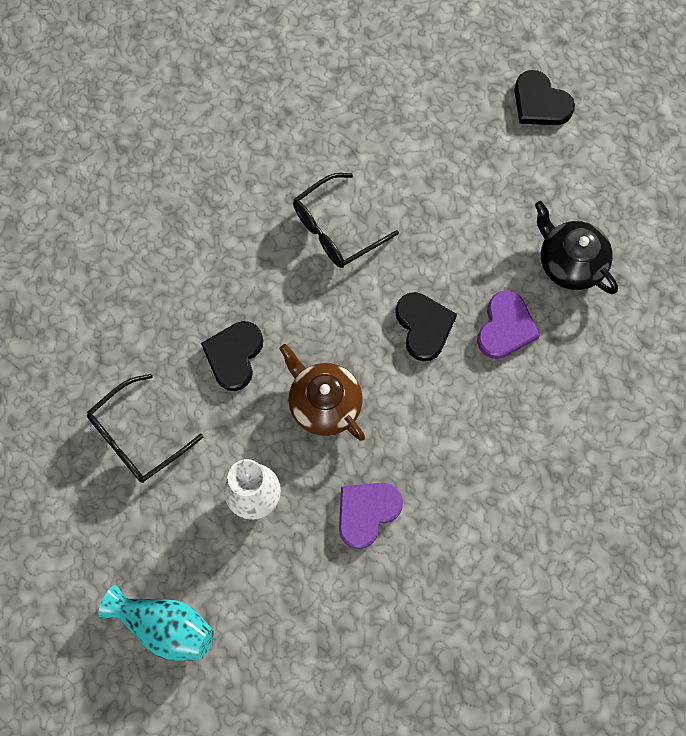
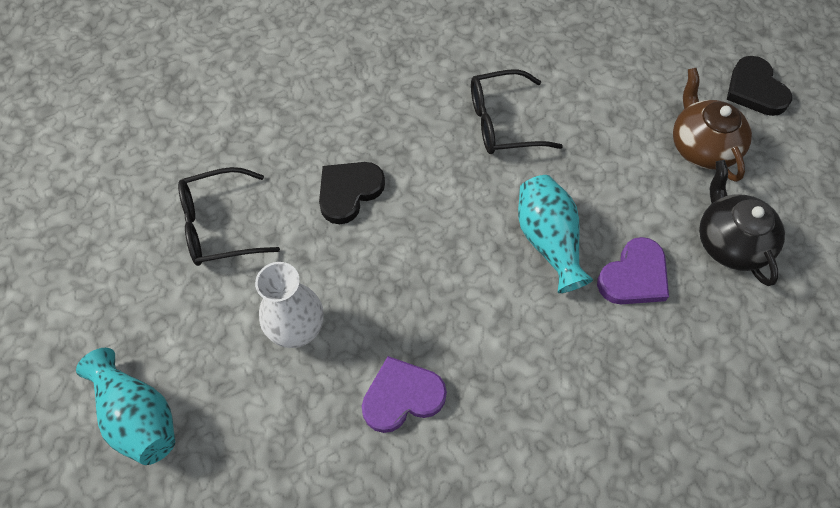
camera: 25 degrees right, 10 degrees down
(324, 403) = (412, 271): brown teapot -> brown teapot (702, 147)
(424, 326) = (548, 241): black heart -> turquoise vase

